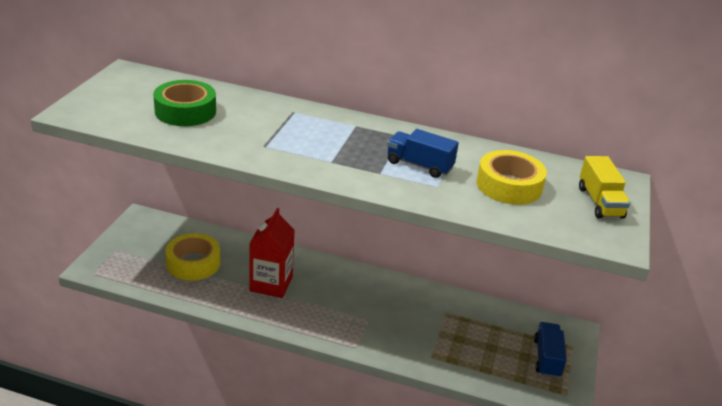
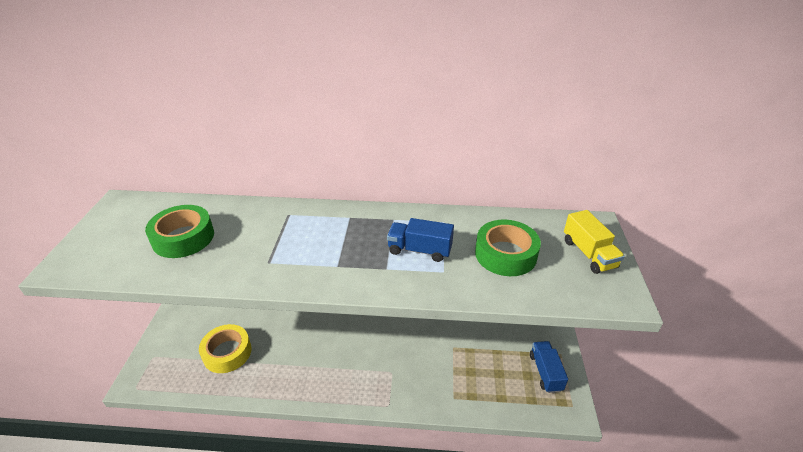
camera: 10 degrees left, 5 degrees up
(271, 284) = (300, 357): red carton -> none
(509, 185) = (505, 254): yellow tape -> green tape

